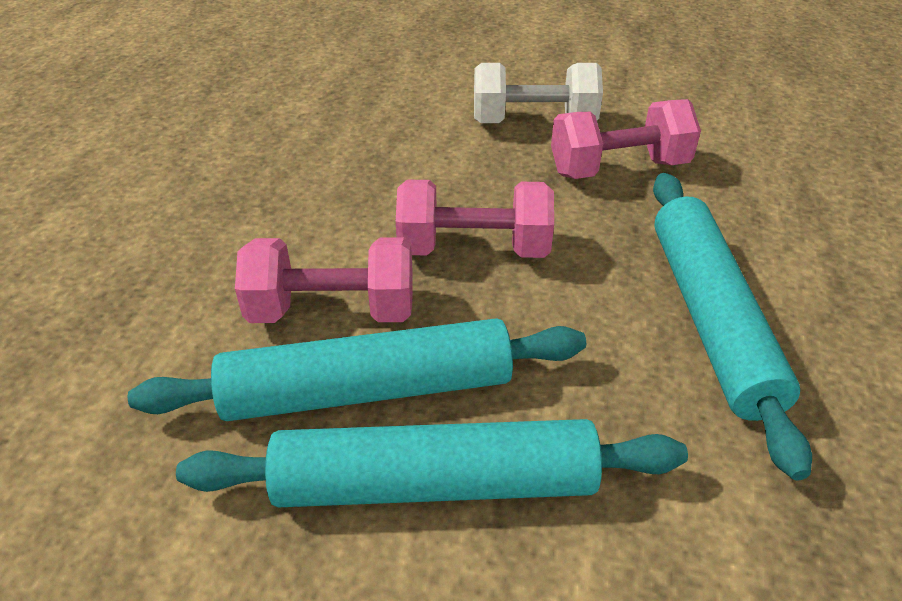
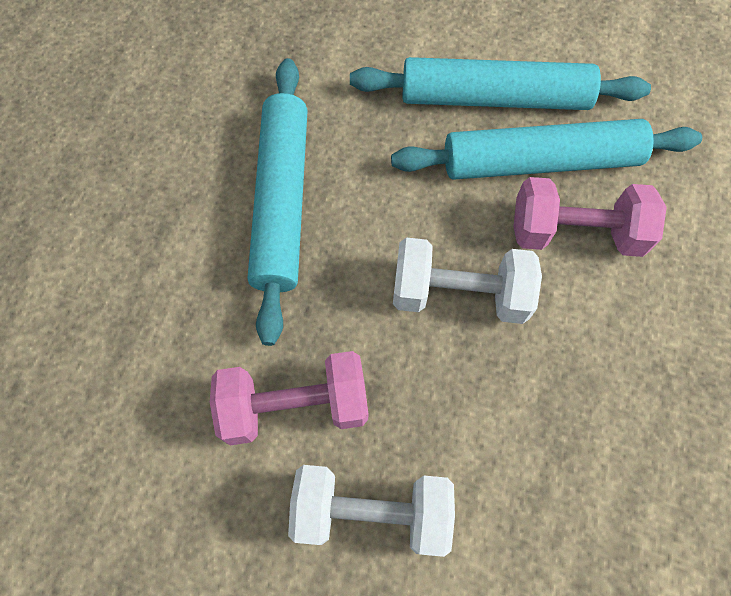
camera: 175 degrees left, 25 degrees up
(473, 249) = (459, 294): pink dumbbell -> white dumbbell

